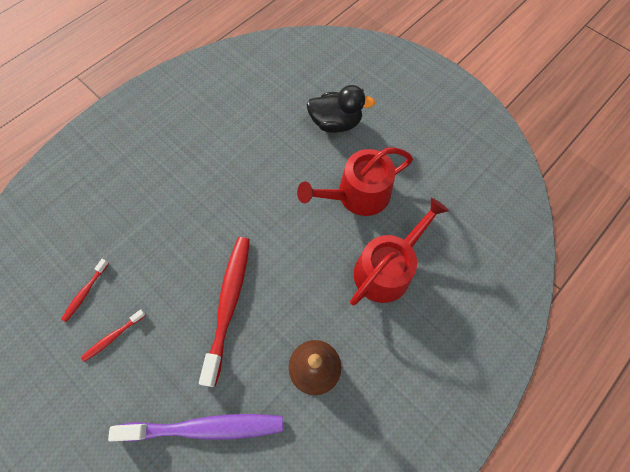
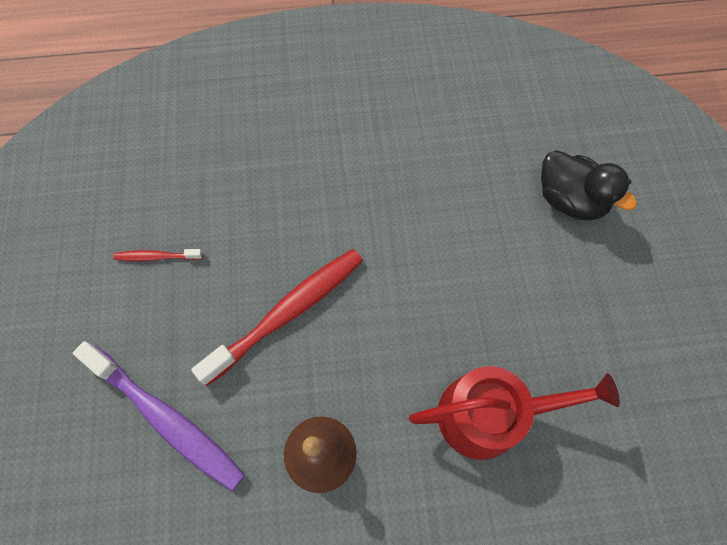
camera: 40 degrees right, 0 degrees up
(85, 292) = (167, 193): red toothbrush -> none
(357, 195) = (526, 303): red watering can -> none

